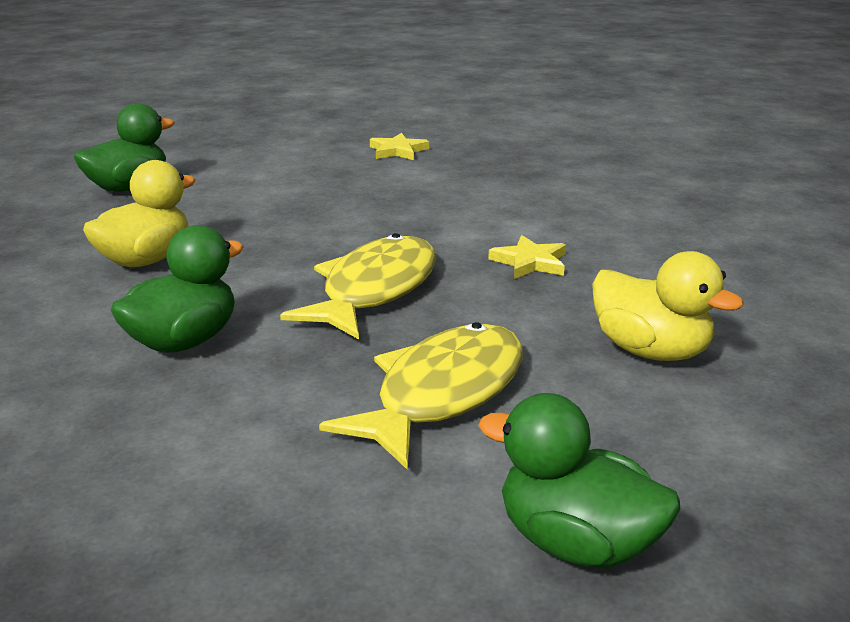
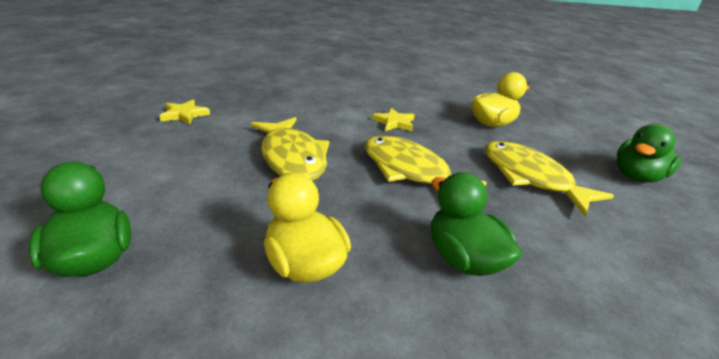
camera: 75 degrees left, 5 degrees up
(346, 218) = (292, 158): none -> yellow fish

